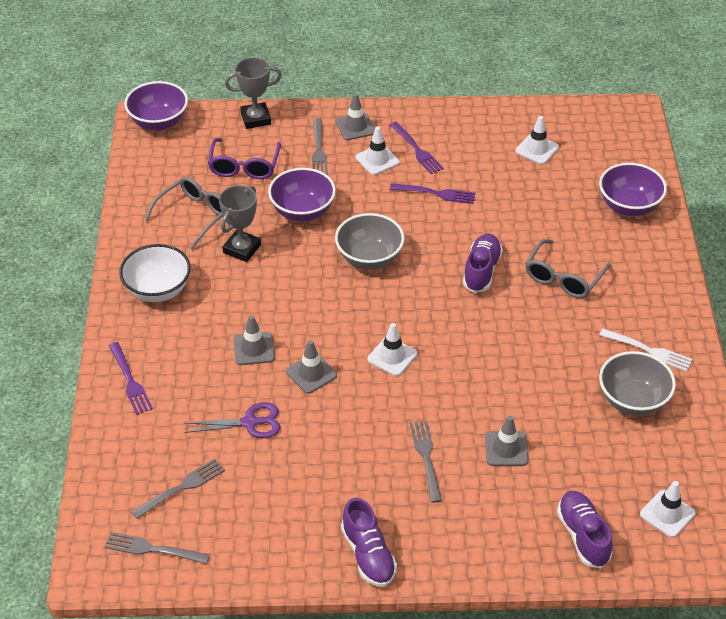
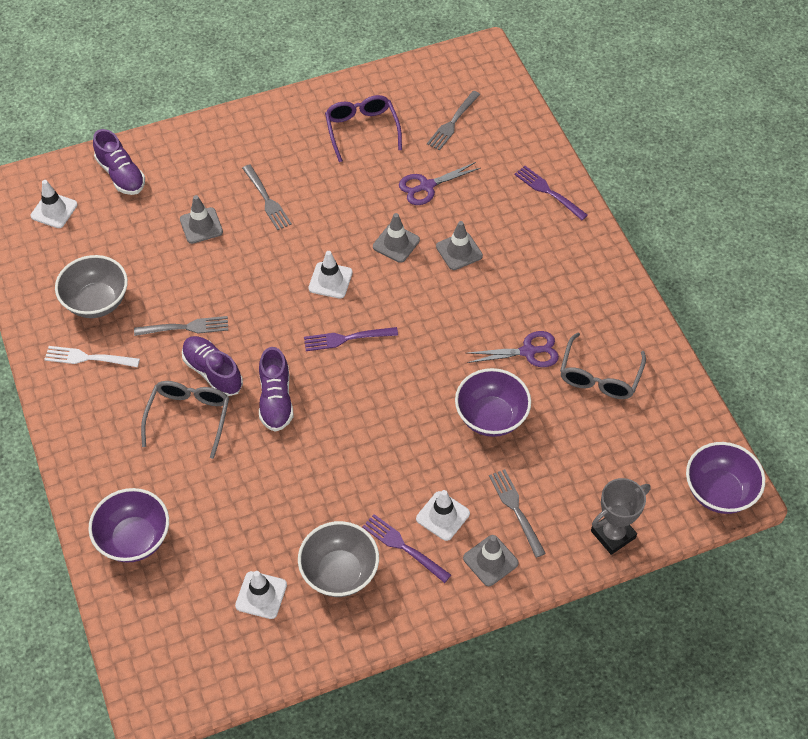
camera: 160 degrees right, 10 degrees up
(152, 549) = (448, 76): grey fork -> grey fork (186, 327)
(158, 290) = (581, 282): white bowl -> none
(242, 249) = (528, 351): grey trophy -> purple scissors
(244, 166) = (585, 458): purple glasses -> purple glasses (362, 130)
(368, 555) = (285, 116): purple shoe -> purple shoe (213, 372)
(369, 258) = (395, 380): grey bowl -> grey bowl (339, 572)
(436, 193) = (357, 487): purple fork -> purple fork (346, 339)

